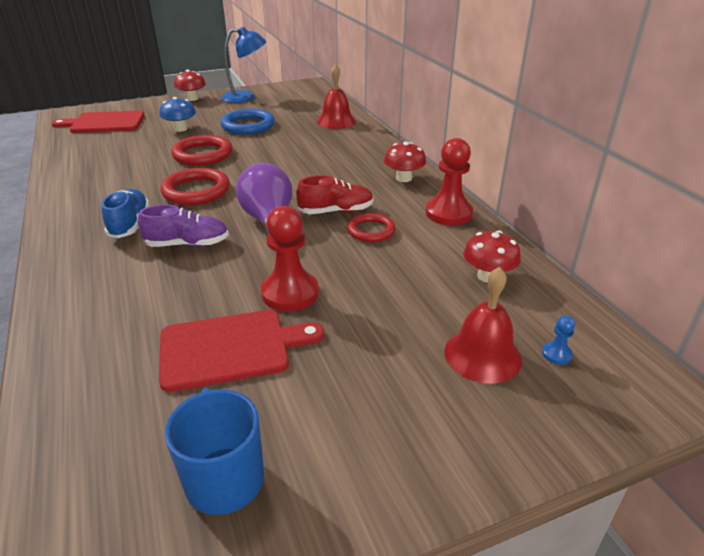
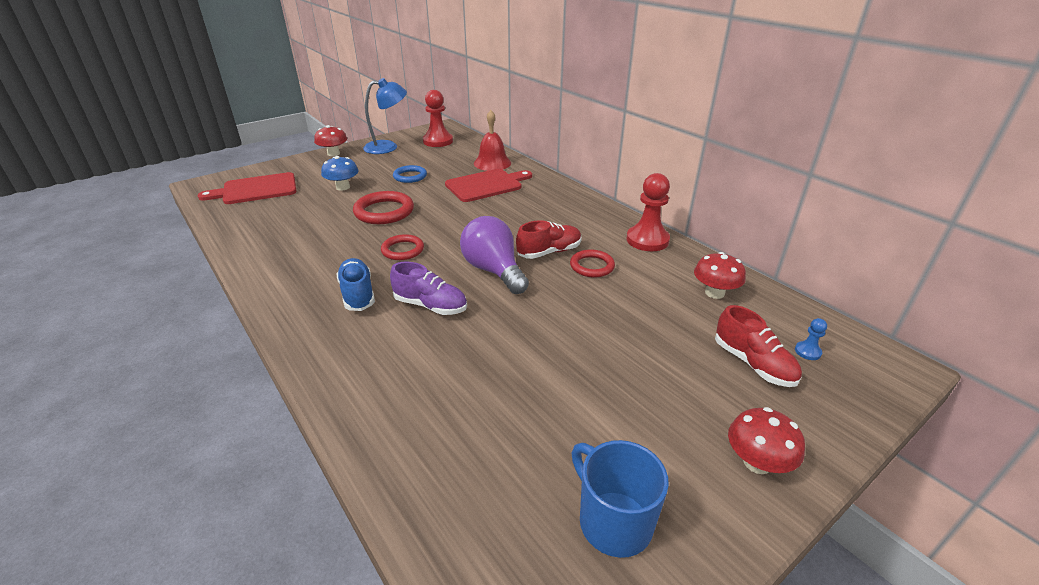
camera: 15 degrees left, 0 degrees up
(187, 244) = (430, 305): purple shoe -> purple shoe turned 45 degrees clockwise
(196, 191) = (402, 250): red ring -> red ring, size x0.64
(231, 348) = (540, 400): red cutting board -> red cutting board (486, 185)
(248, 125) = (410, 176): blue ring -> blue ring, size x0.64
(290, 293) = (558, 337): red pawn -> red pawn (438, 141)
(403, 178) = (588, 212): red mushroom -> red mushroom (757, 462)
(482, 355) = (753, 363): red bell -> red shoe

